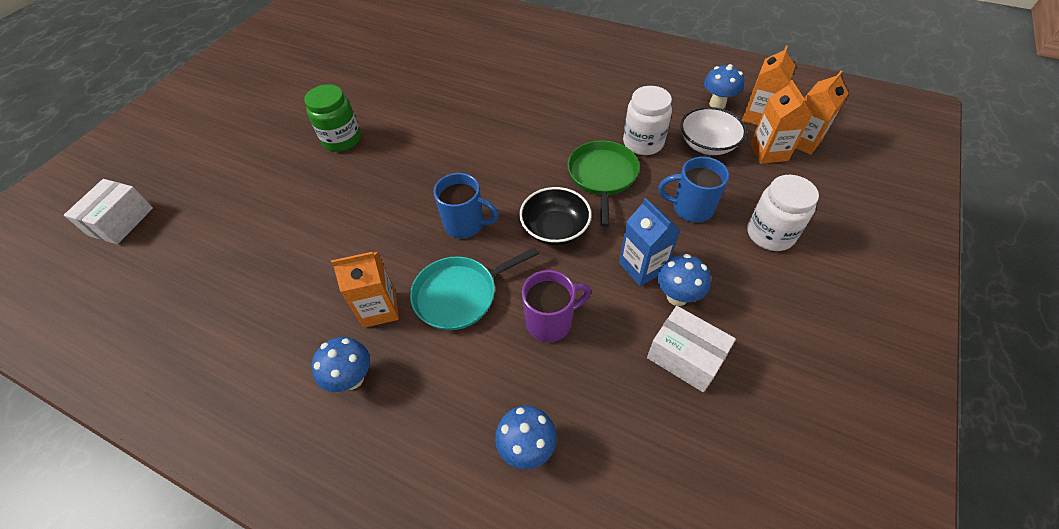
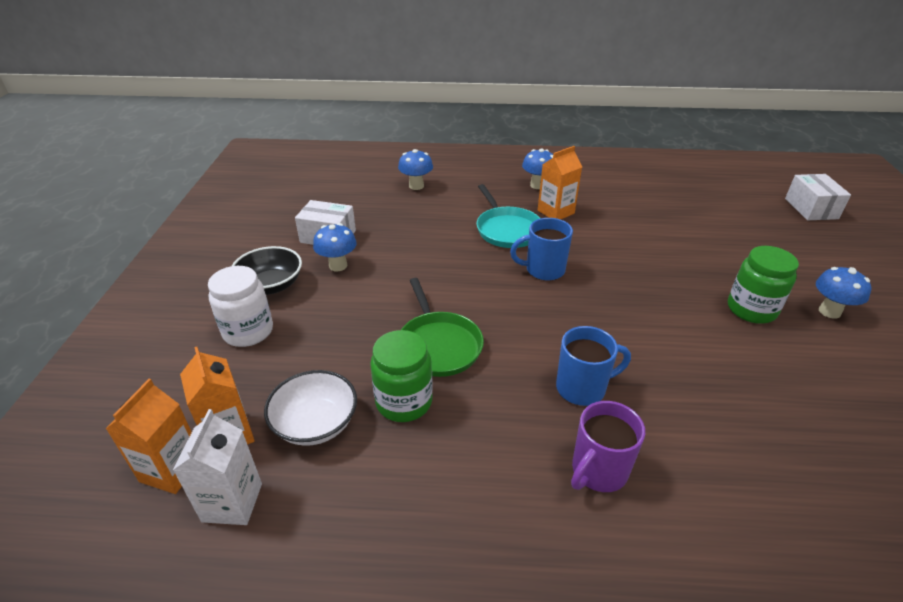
camera: 155 degrees right, 15 degrees down
(459, 295) = (507, 230): turquoise pan -> turquoise pan turned 120 degrees clockwise
(550, 321) = (431, 232): purple mug -> purple mug (598, 471)
(555, 229) = (461, 286): black bowl -> black bowl (271, 285)
(642, 267) = (371, 277): blue carton -> none
(643, 143) = (404, 402): white jar -> green jar
(691, 208) = (332, 336): blue mug -> blue mug (582, 388)
(717, 104) = (300, 511): blue mushroom -> blue mushroom (829, 311)
(758, 116) = (232, 502): orange carton -> white carton

